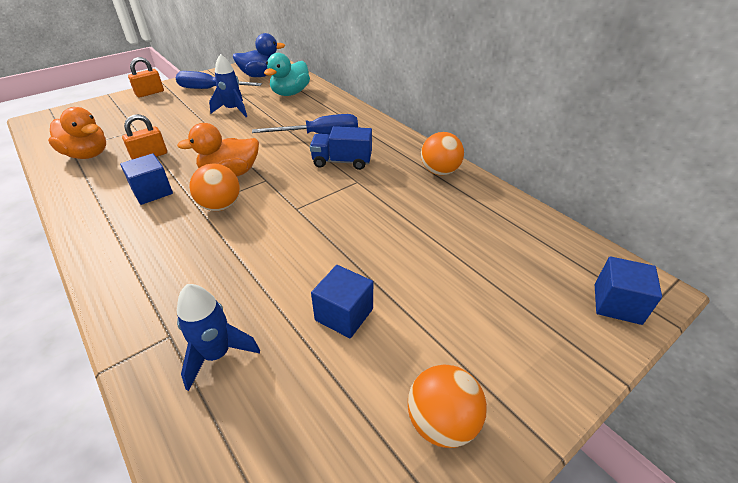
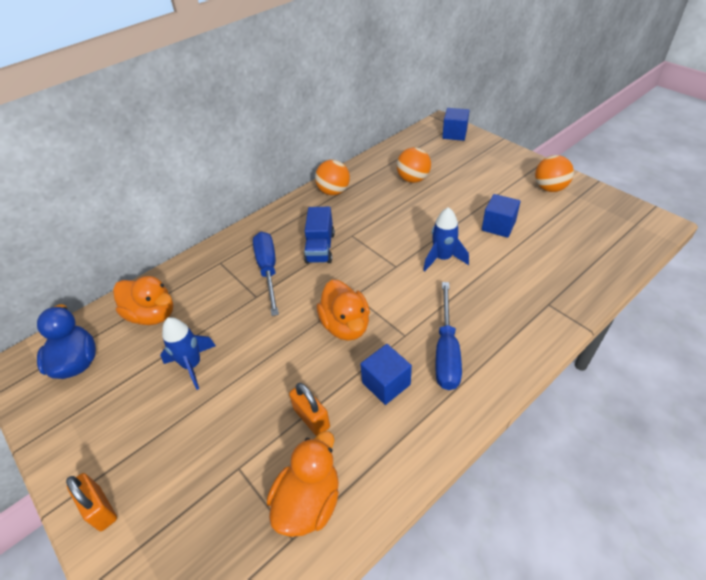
camera: 90 degrees left, 5 degrees up
(210, 89) = (111, 415): blue screwdriver -> blue screwdriver (446, 351)
(217, 354) = (551, 275): blue rocket -> blue rocket (443, 258)
(220, 206) = (401, 318): orange ball -> orange ball (413, 179)
(290, 93) = (152, 315): turquoise duck -> orange duck

